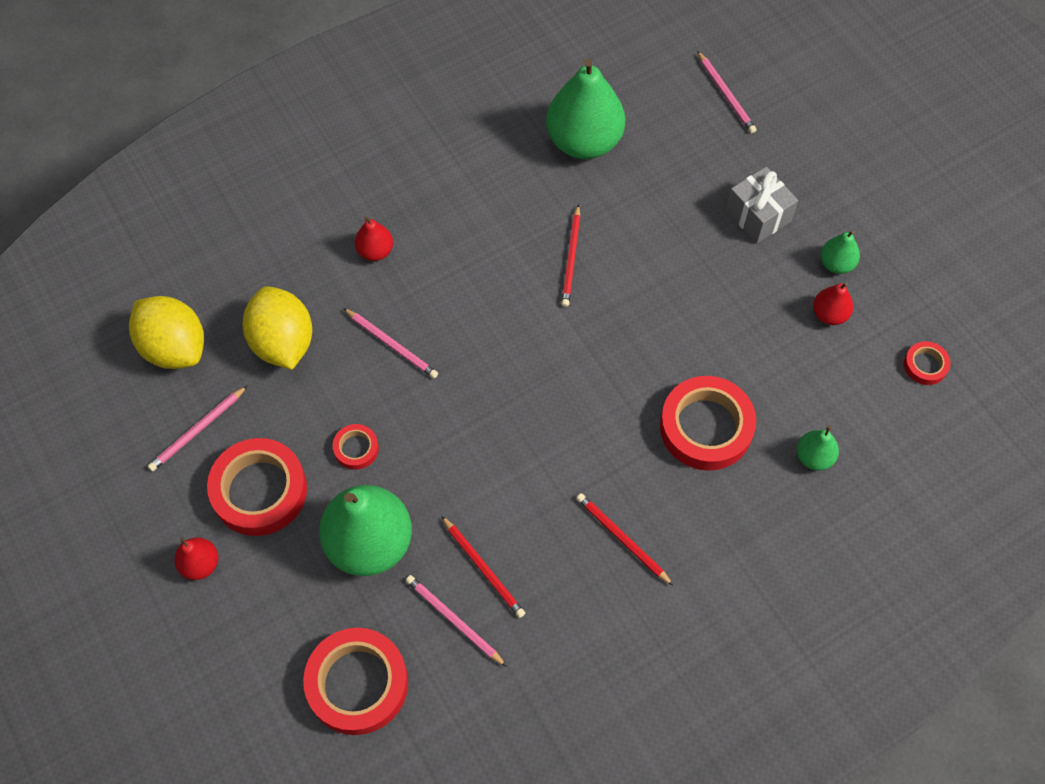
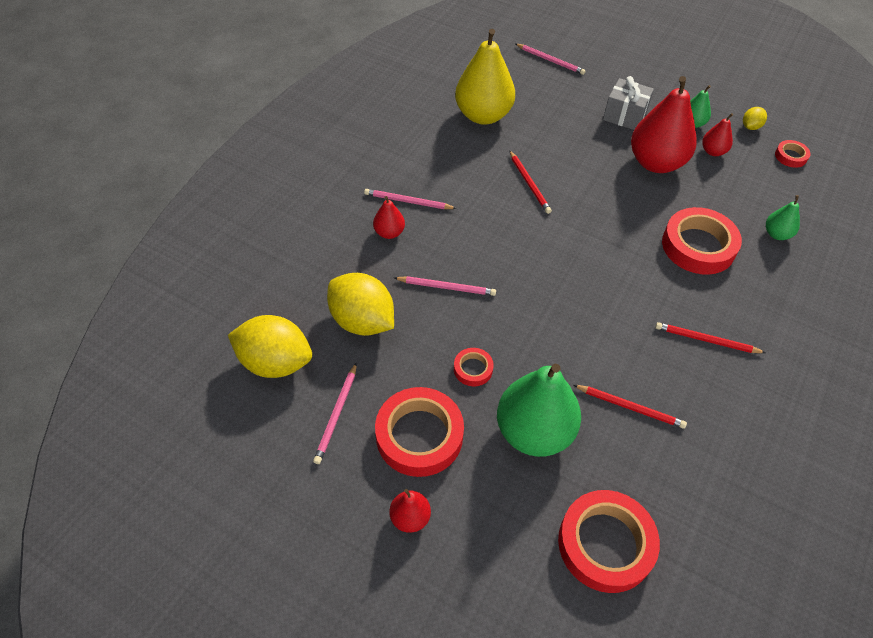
camera: 30 degrees left, 10 degrees down
(454, 621) = (639, 456): pink pencil -> pink pencil (408, 201)
(584, 141) = (483, 115): green pear -> yellow pear
(744, 298) = (656, 163): none -> red pear
(909, 301) = (750, 127): none -> yellow lemon

